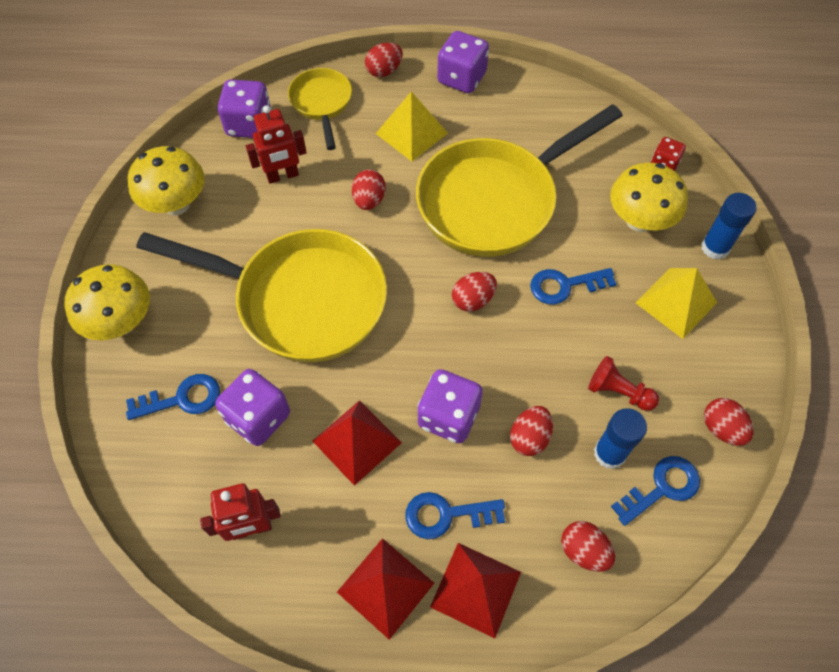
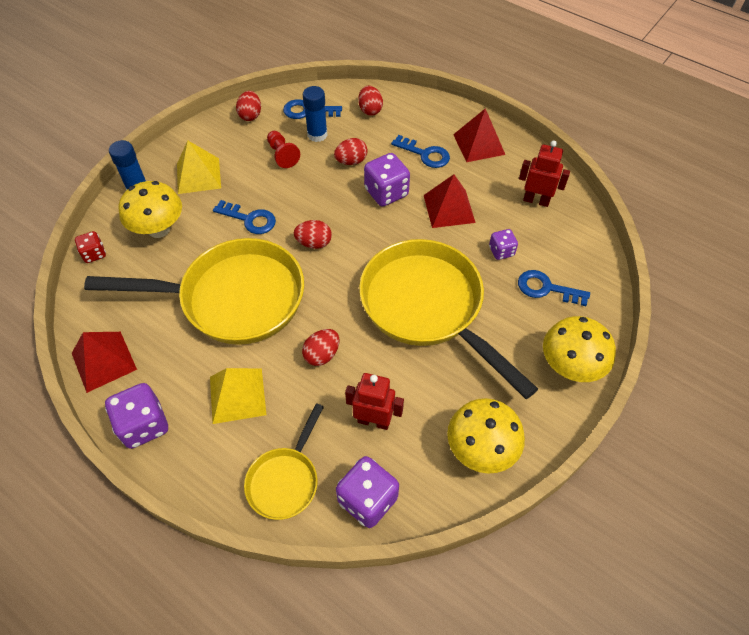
camera: 145 degrees left, 5 degrees down
(258, 417) = (501, 251): purple dice -> purple dice, size x0.58
(384, 71) = (199, 482): red egg -> none
(476, 589) = (434, 123): red pyramid -> red pyramid (103, 361)

